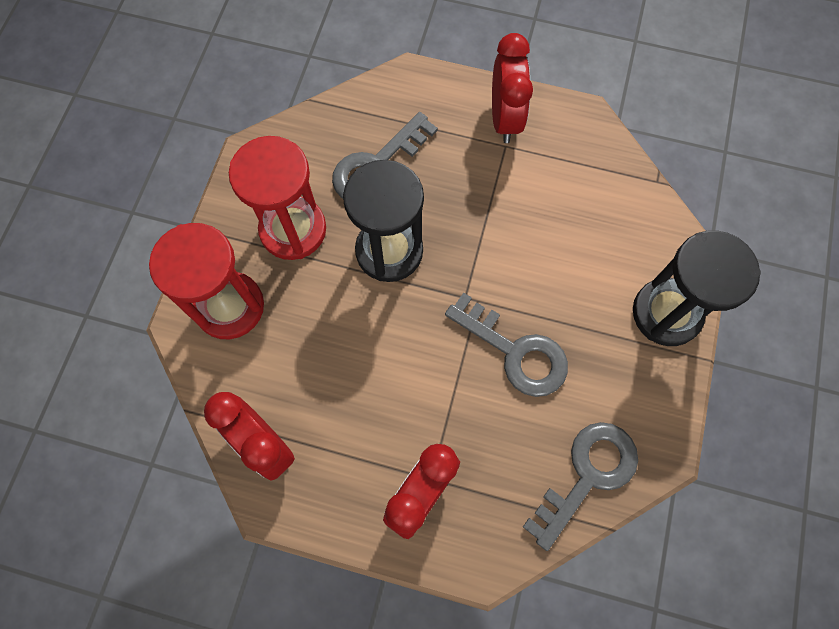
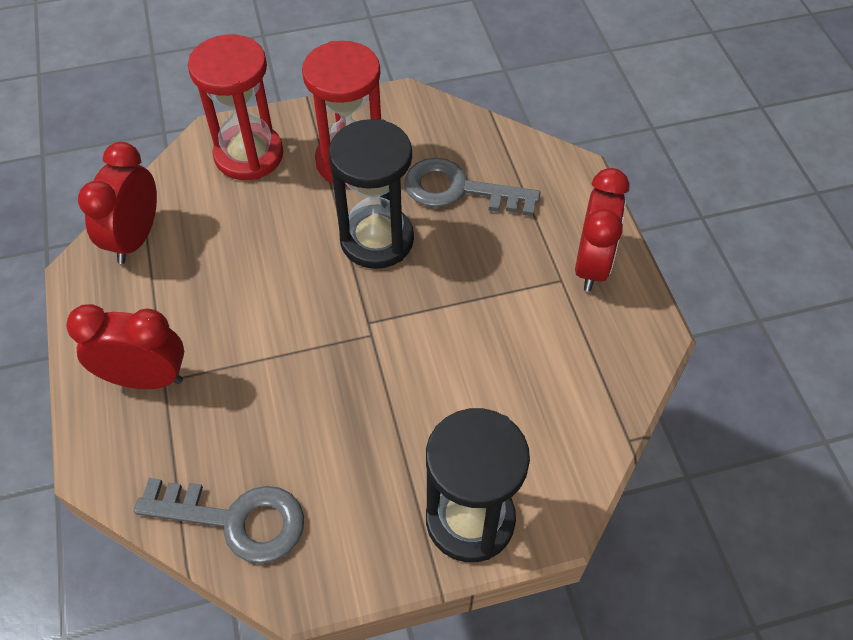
camera: 60 degrees right, 15 degrees down
(504, 119) = (591, 265): red clock -> red clock turned 45 degrees counterclockwise
(515, 351) = (335, 391): grey key -> none

